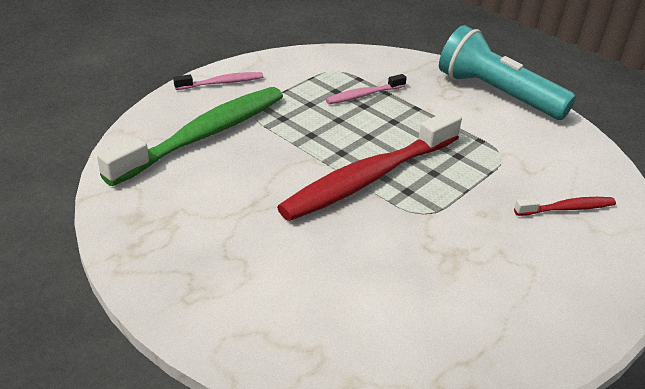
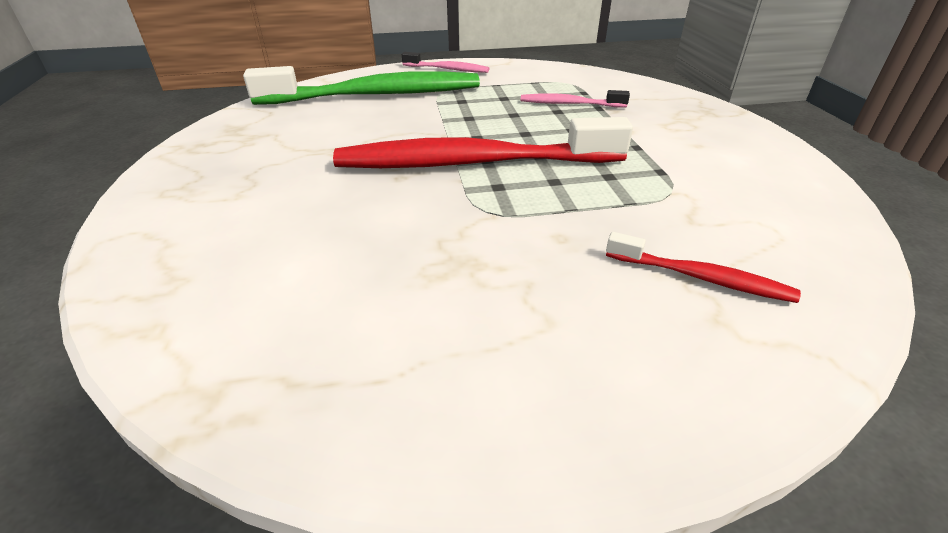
camera: 40 degrees right, 0 degrees up
(497, 94) = (744, 139): turquoise flashlight -> none

